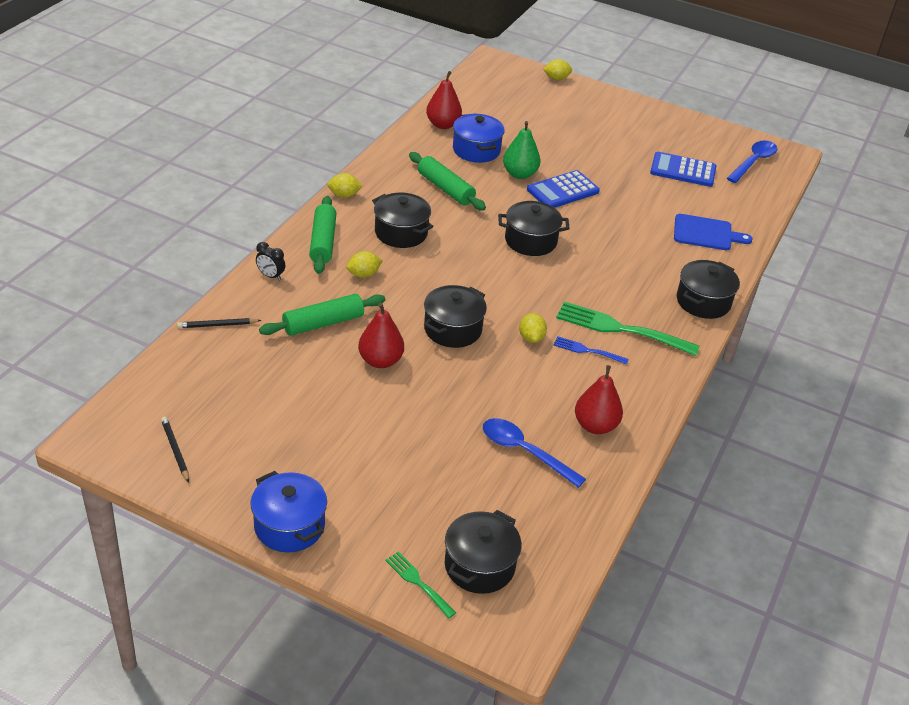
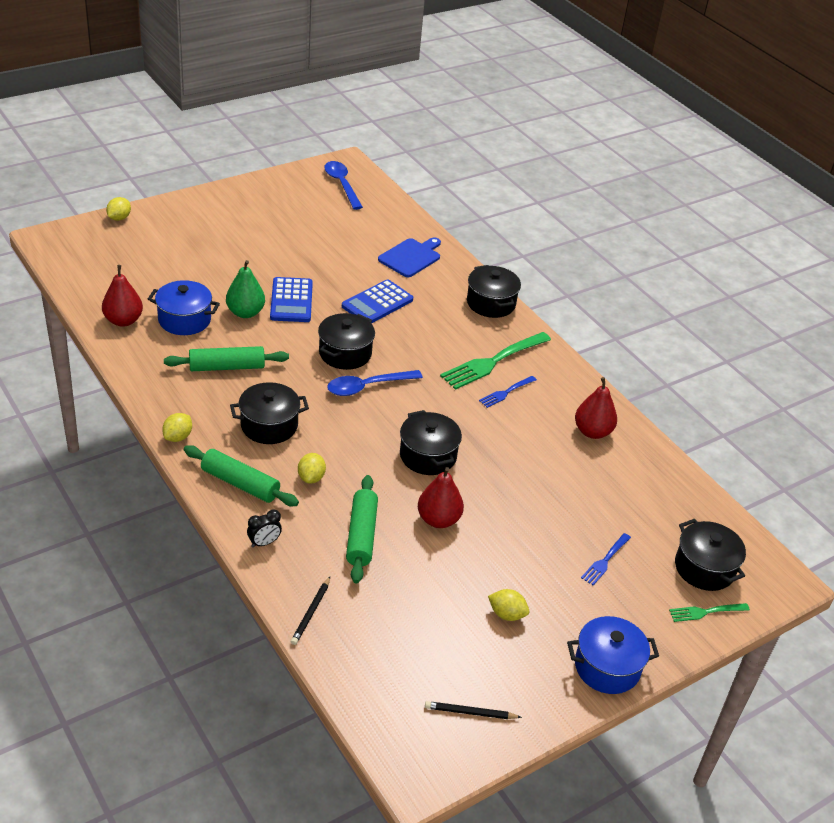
camera: 60 degrees left, 0 degrees up
(424, 486) = (605, 561): none -> blue fork
(524, 452) = (599, 484): blue spoon -> blue spoon (367, 387)
(531, 338) = (470, 415): yellow lemon -> yellow lemon (507, 614)
(683, 170) = (321, 224): blue calculator -> blue calculator (377, 303)

